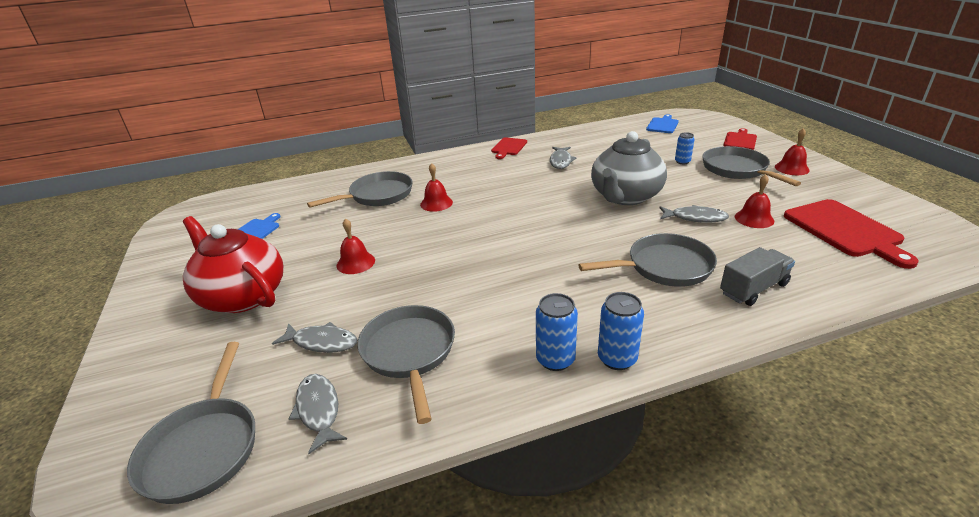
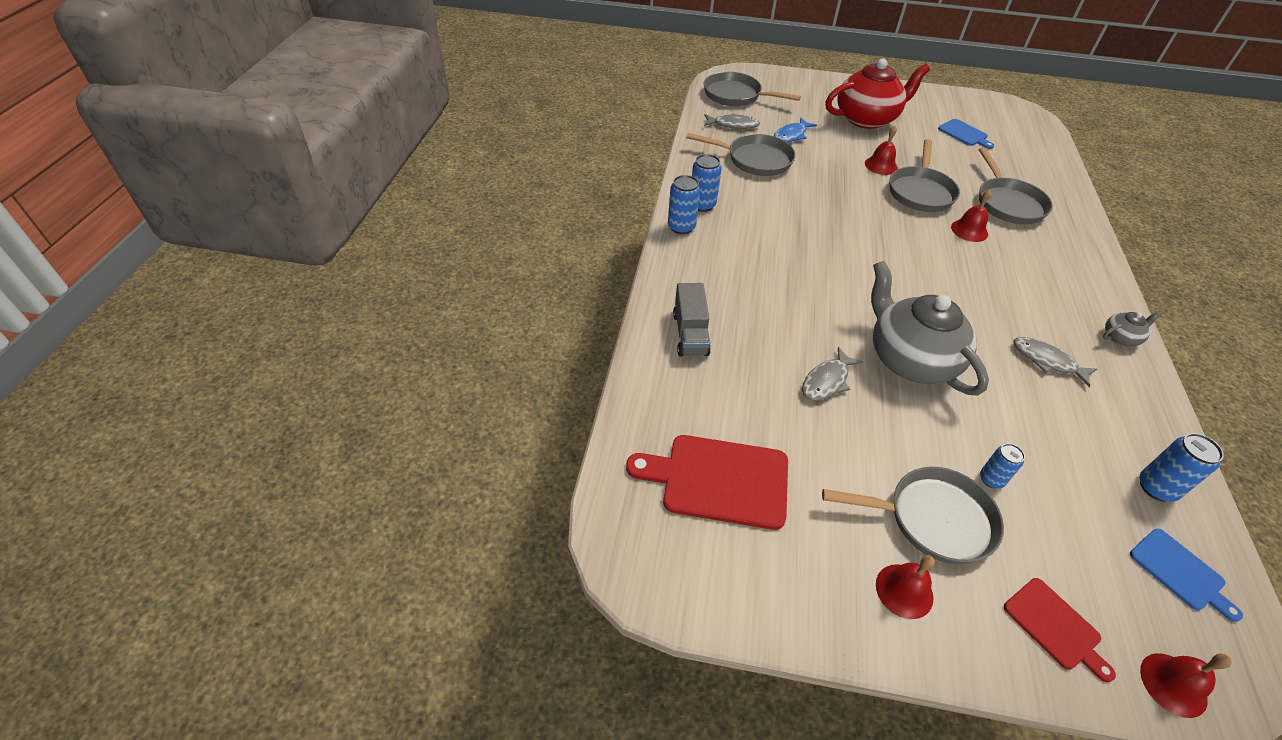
camera: 115 degrees right, 15 degrees up
(322, 342) = (791, 135): grey fish -> blue fish
(508, 147) = (1120, 338): red cutting board -> grey teapot
(619, 132) = (1156, 488): none -> blue can
(664, 267) = (758, 305): grey pan -> grey pan (920, 192)
(754, 218) = (794, 426): red bell -> red bell (1173, 684)

